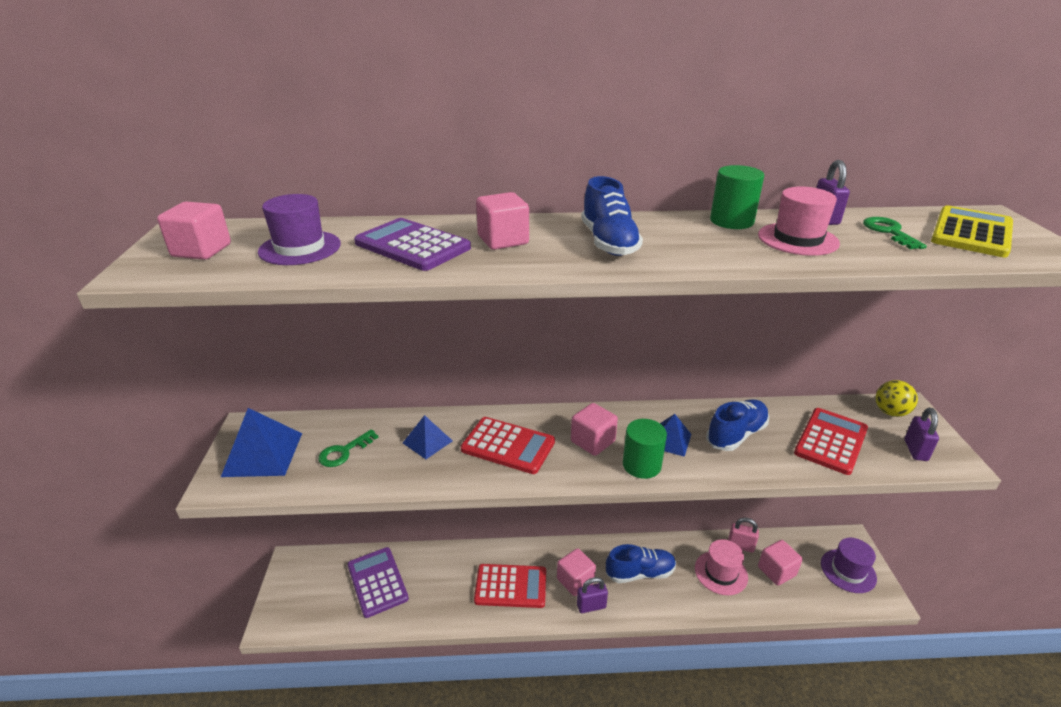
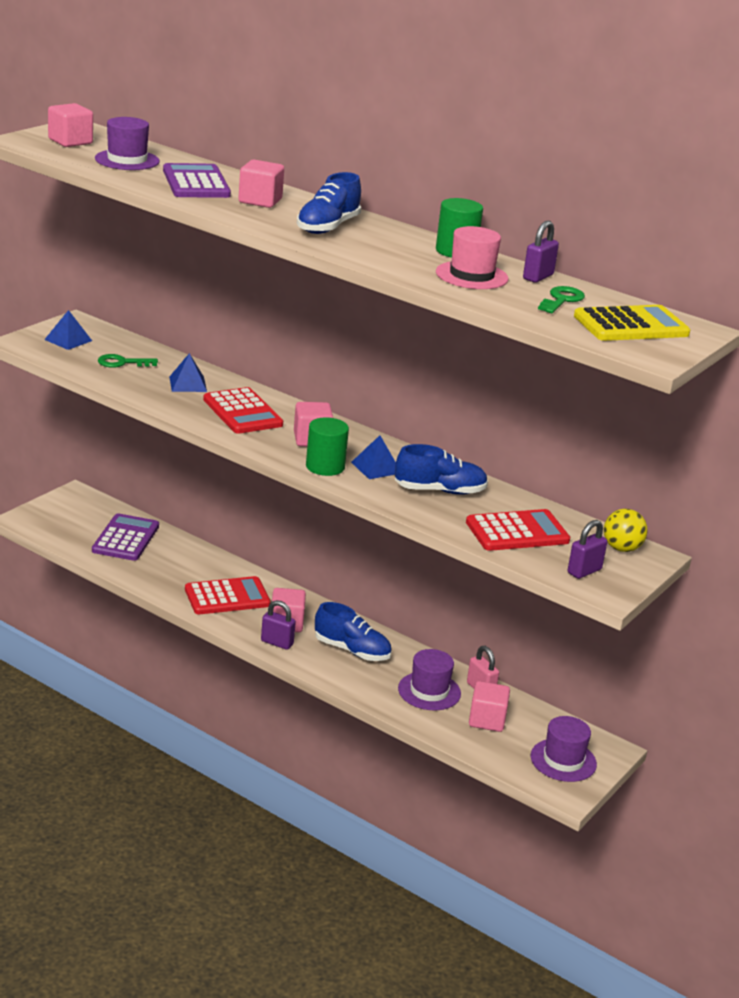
camera: 35 degrees right, 5 degrees down
(262, 454) = (68, 340): blue pyramid -> blue pyramid, size x0.60
(510, 586) = (227, 597): red calculator -> red calculator turned 60 degrees counterclockwise
(721, 573) = (429, 691): pink hat -> purple hat

